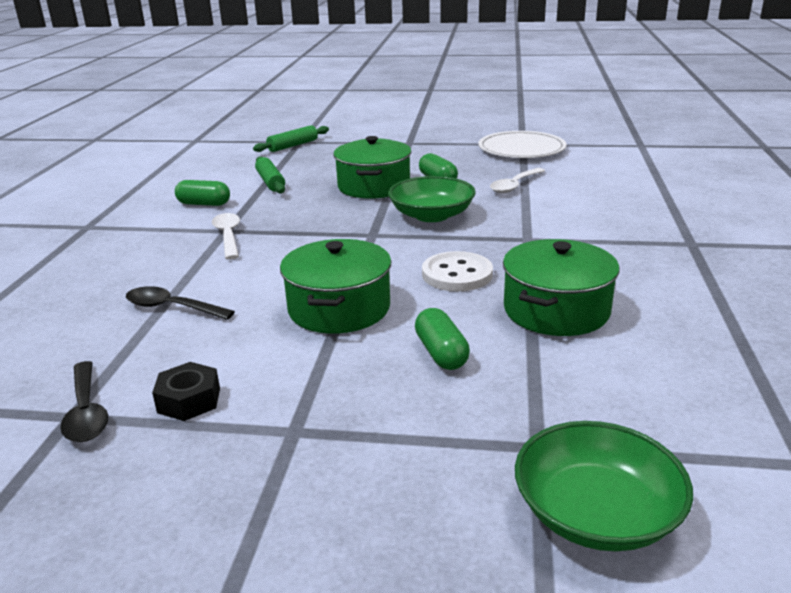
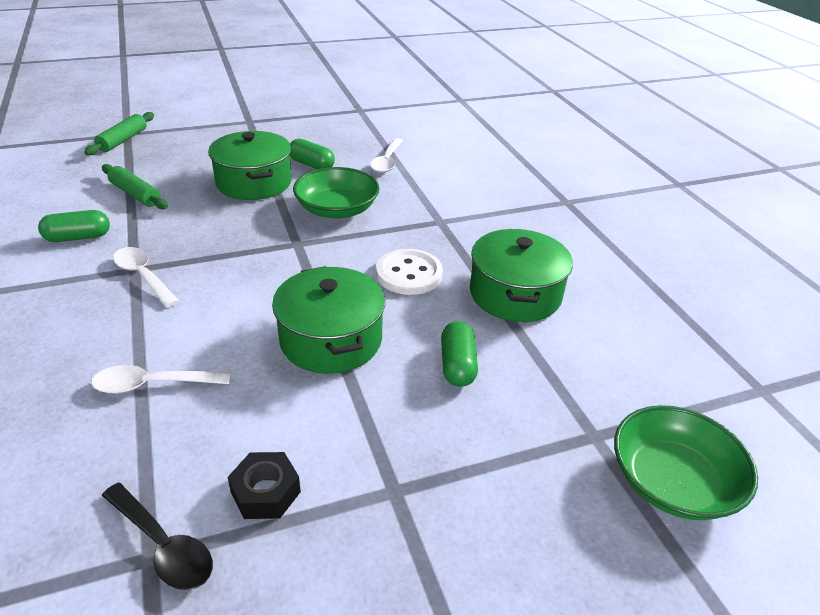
camera: 30 degrees left, 10 degrees up
(172, 307) = (153, 385): black spoon -> white spoon
(441, 353) = (457, 365): green capsule -> green capsule turned 45 degrees clockwise
(521, 149) = (363, 116): white plate -> none

